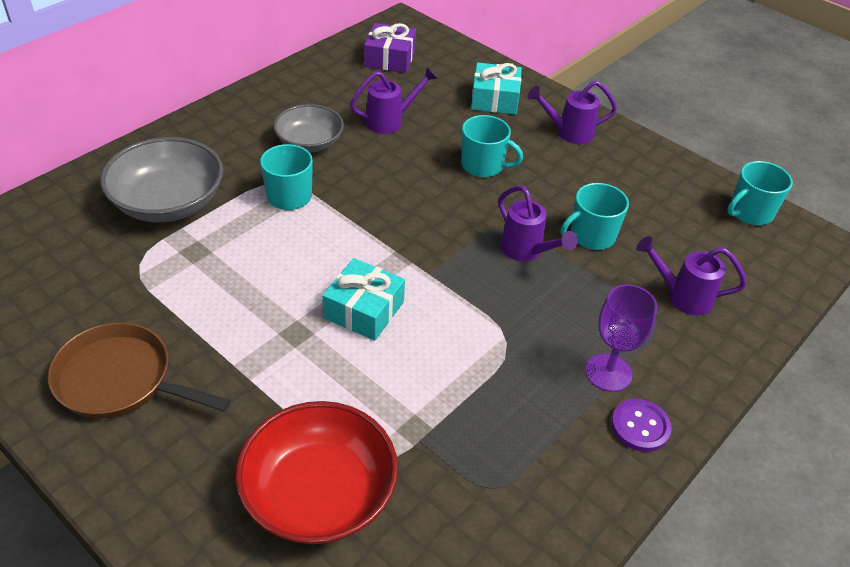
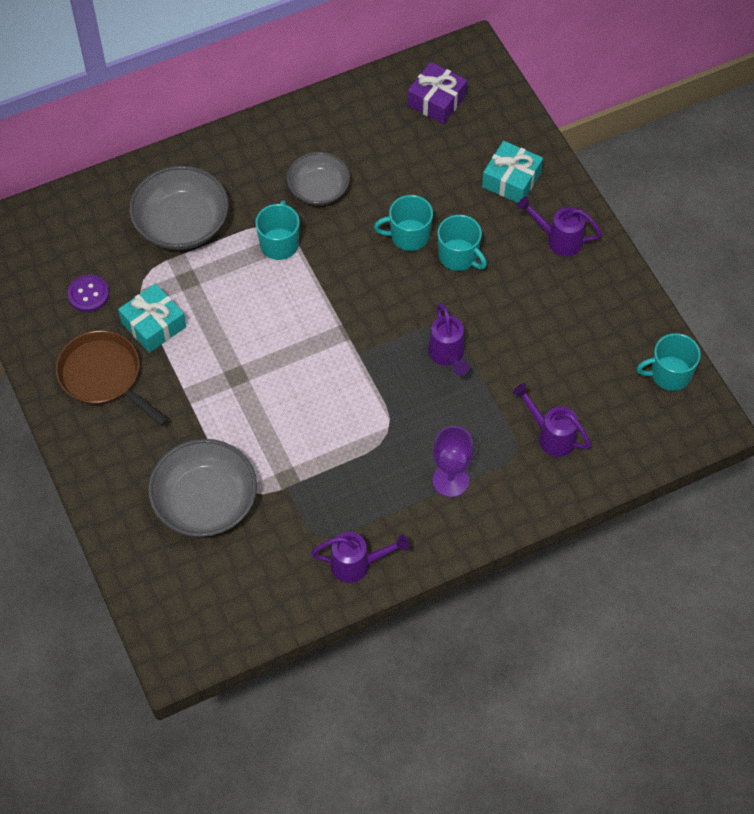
camera: 25 degrees right, 15 degrees up
(319, 494) = (205, 502): red bowl -> grey bowl
(364, 310) = (294, 371): turquoise gift -> turquoise gift (153, 325)
(391, 121) = (401, 182): purple watering can -> purple watering can (357, 564)
(591, 236) = (511, 357): turquoise mug -> turquoise mug (408, 236)
(640, 426) = (448, 528): purple button -> purple button (88, 294)

